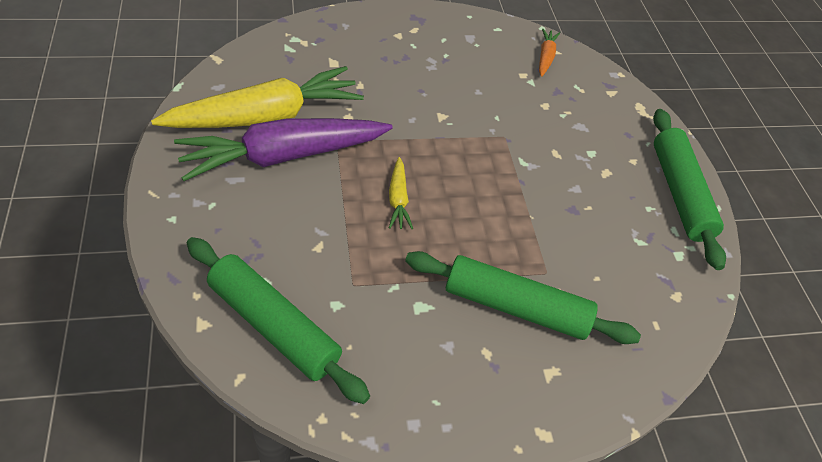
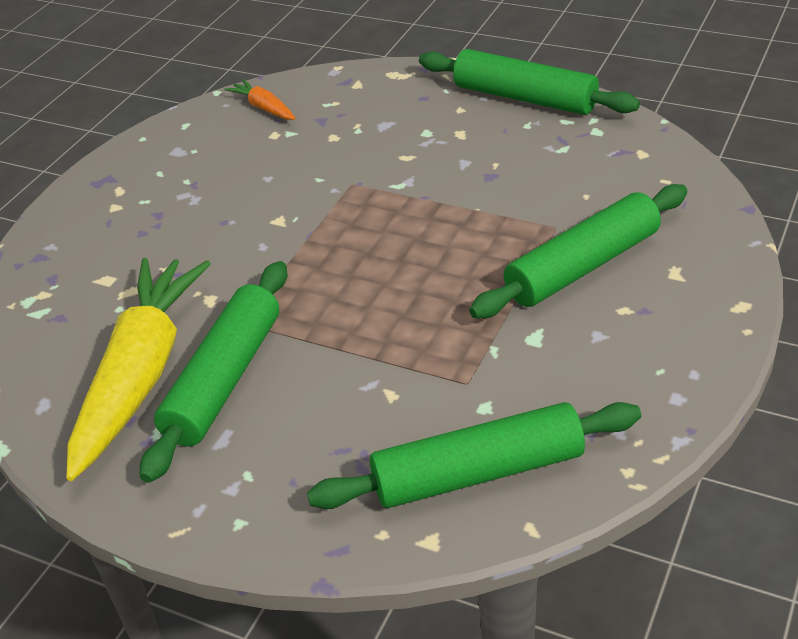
camera: 45 degrees left, 10 degrees down
(283, 156) = (224, 380): purple carrot -> green rolling pin
(398, 199) = (373, 301): yellow carrot -> none

